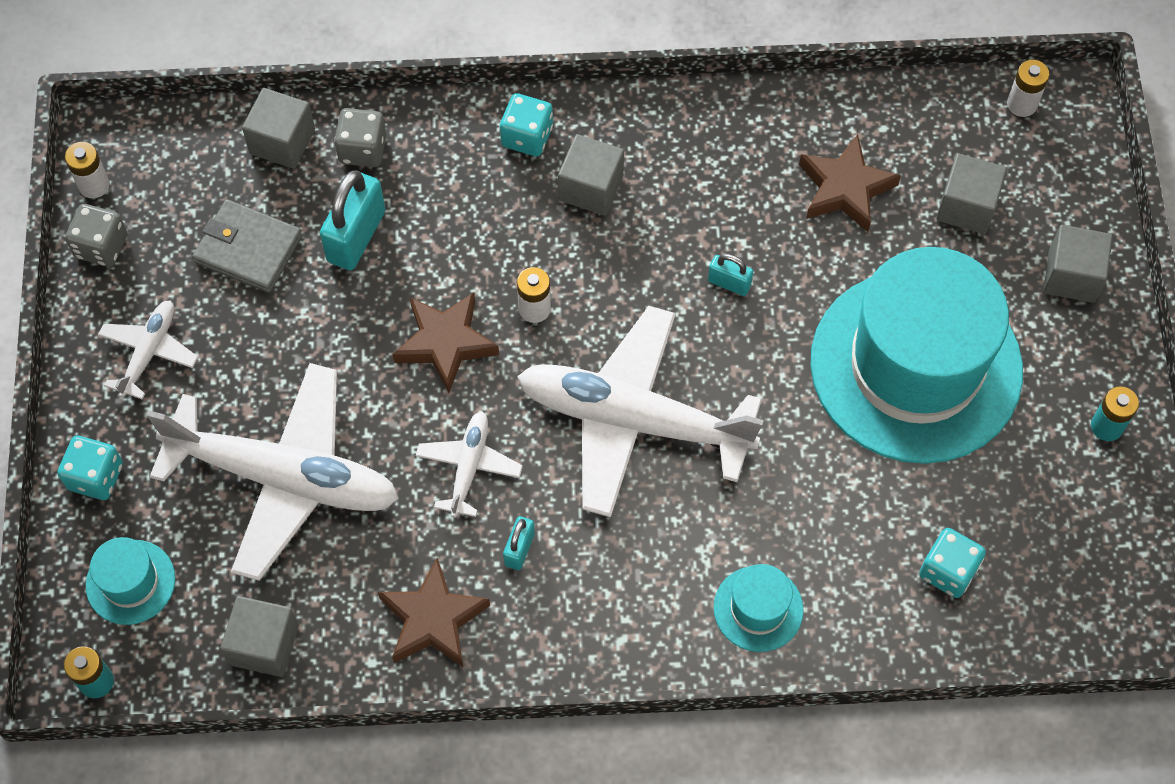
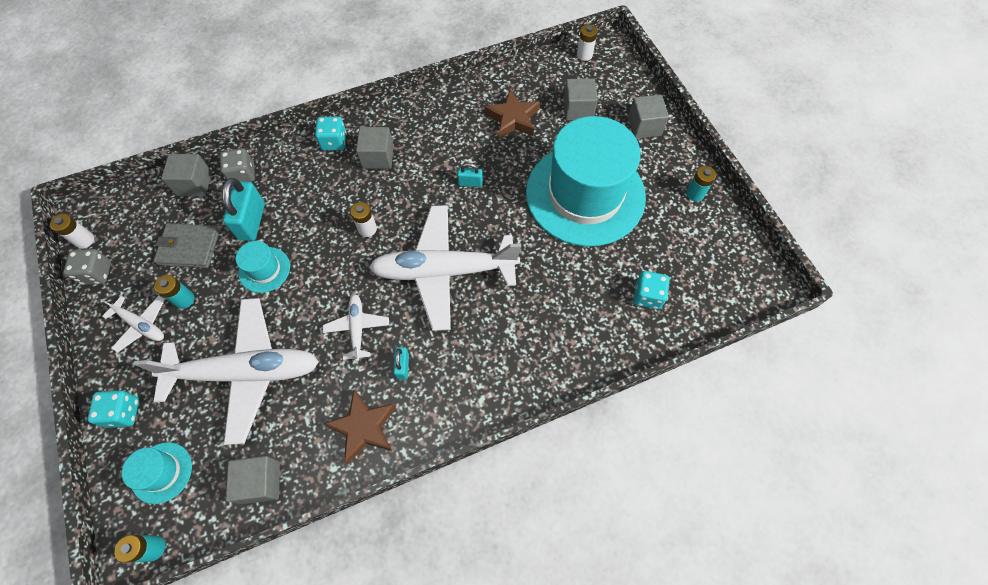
camera: 20 degrees left, 0 degrees up
(149, 352) = (141, 325): white plane -> white plane turned 120 degrees clockwise
(221, 332) = (184, 299): none -> turquoise battery
(446, 343) = (322, 263): brown star -> none
(758, 608) = (553, 353): turquoise hat -> turquoise hat (264, 269)

